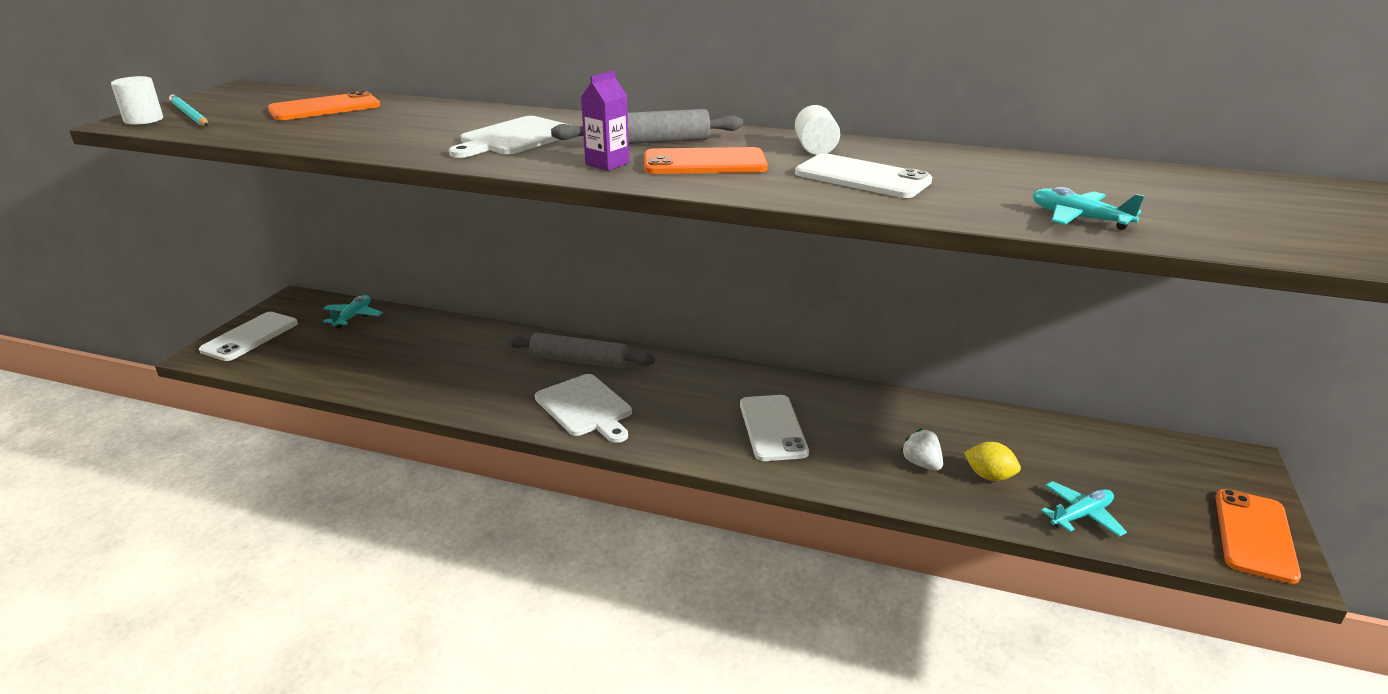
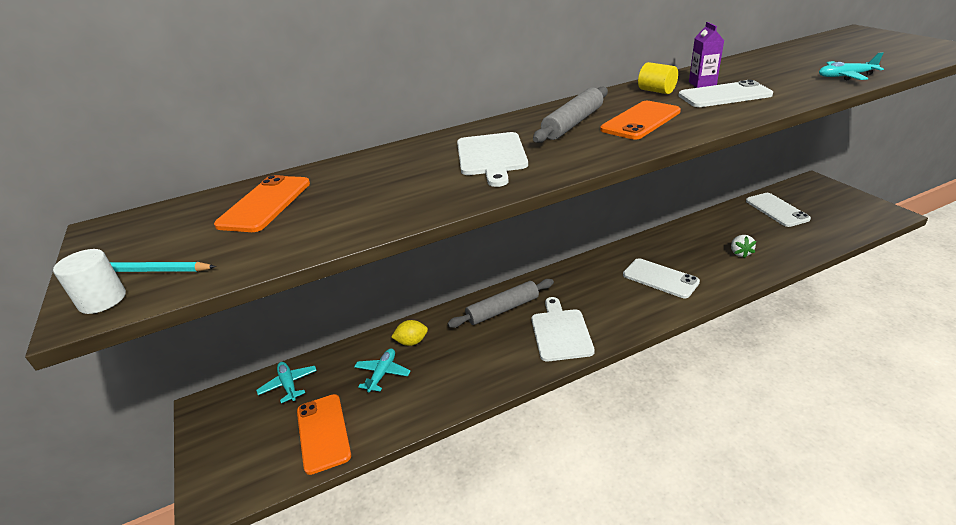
camera: 40 degrees left, 5 degrees up
(250, 337) = (226, 459): white phone -> white phone (776, 210)
(585, 407) = (560, 332): white cutting board -> white cutting board turned 105 degrees counterclockwise
(607, 164) = (599, 145): purple carton -> purple carton (702, 84)
(815, 148) = (656, 91): white cylinder -> yellow cylinder
(921, 464) = (740, 253): white strawberry -> white strawberry turned 105 degrees counterclockwise
(989, 476) = (768, 241): yellow lemon -> yellow lemon (412, 342)
(1081, 515) = (820, 236): turquoise plane -> turquoise plane (382, 374)
(1254, 535) = (867, 207): orange phone -> orange phone (323, 432)

